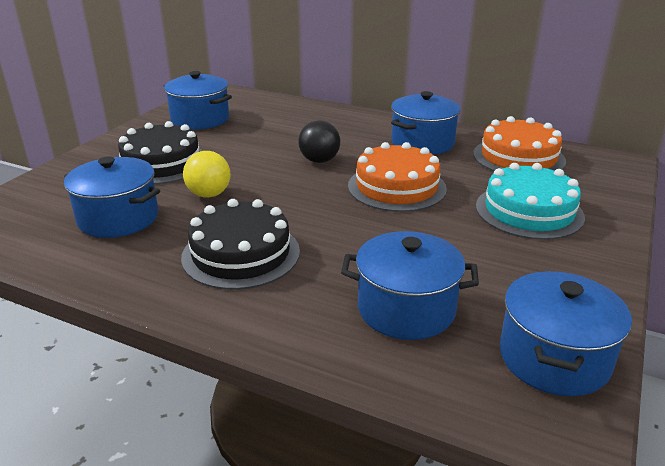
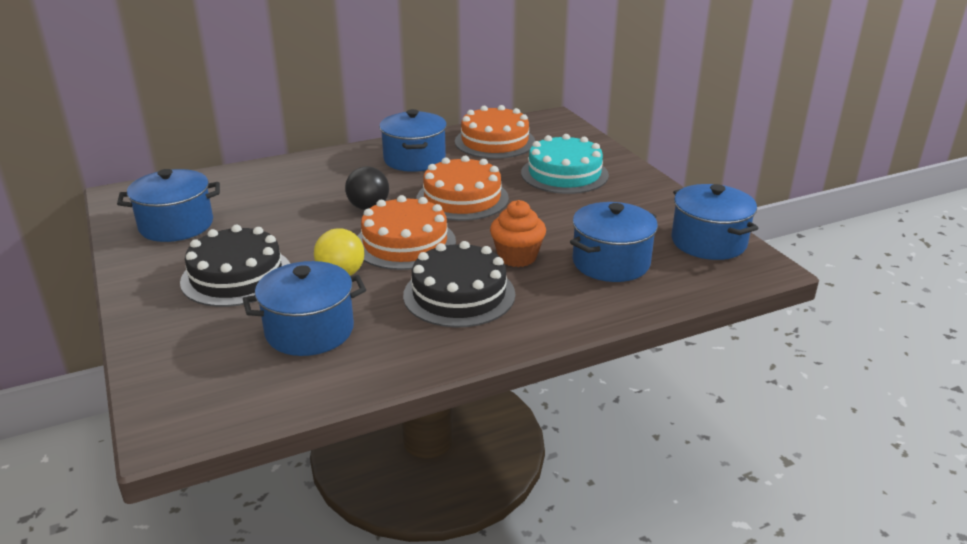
camera: 50 degrees left, 0 degrees up
(288, 196) = (405, 243): none -> orange cake
(340, 254) = (517, 257): none -> orange cupcake

